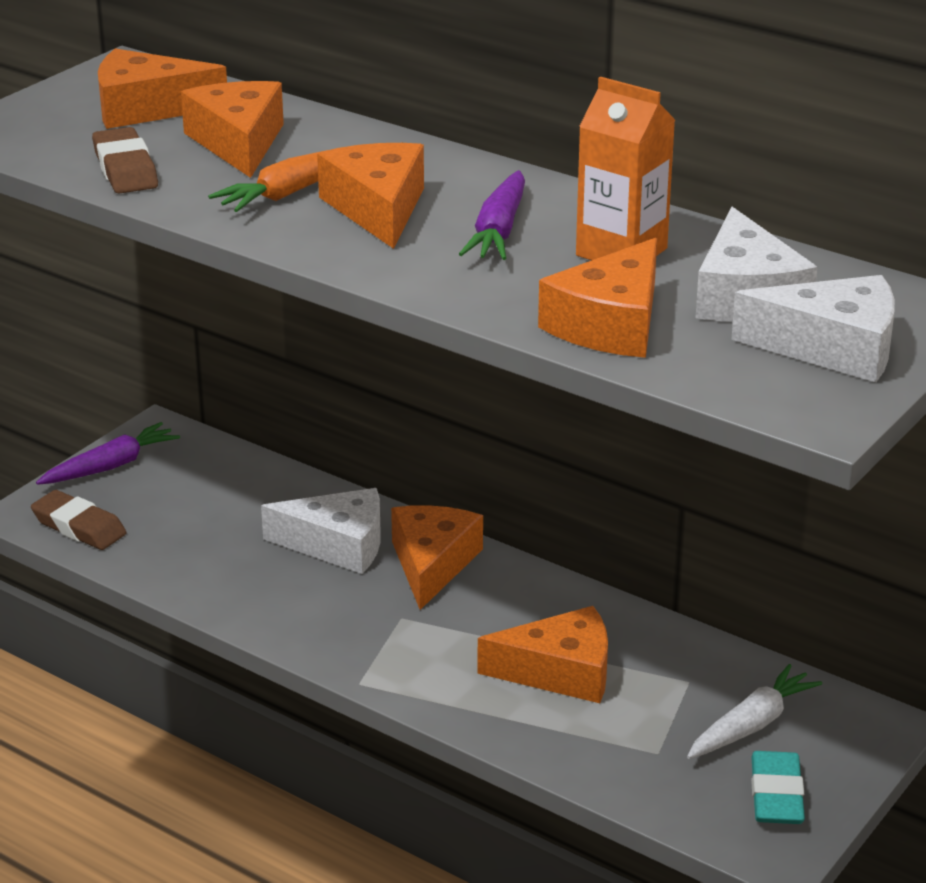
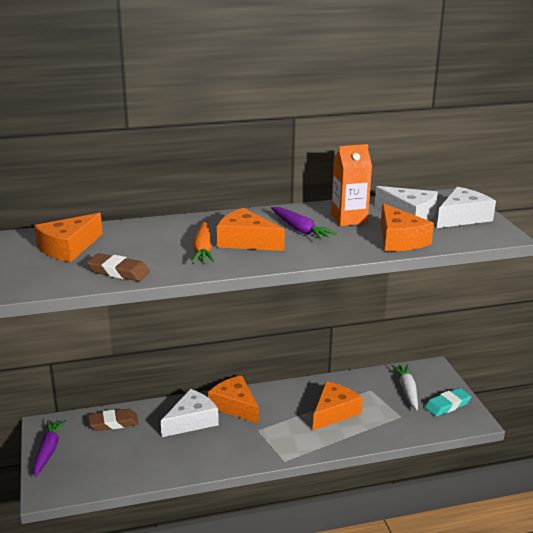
camera: 50 degrees left, 5 degrees down
(79, 527) = (78, 482): brown eraser -> brown eraser (113, 423)
(238, 142) = (139, 243): orange cheese -> none
(776, 795) = (447, 405): turquoise eraser -> turquoise eraser turned 75 degrees counterclockwise

